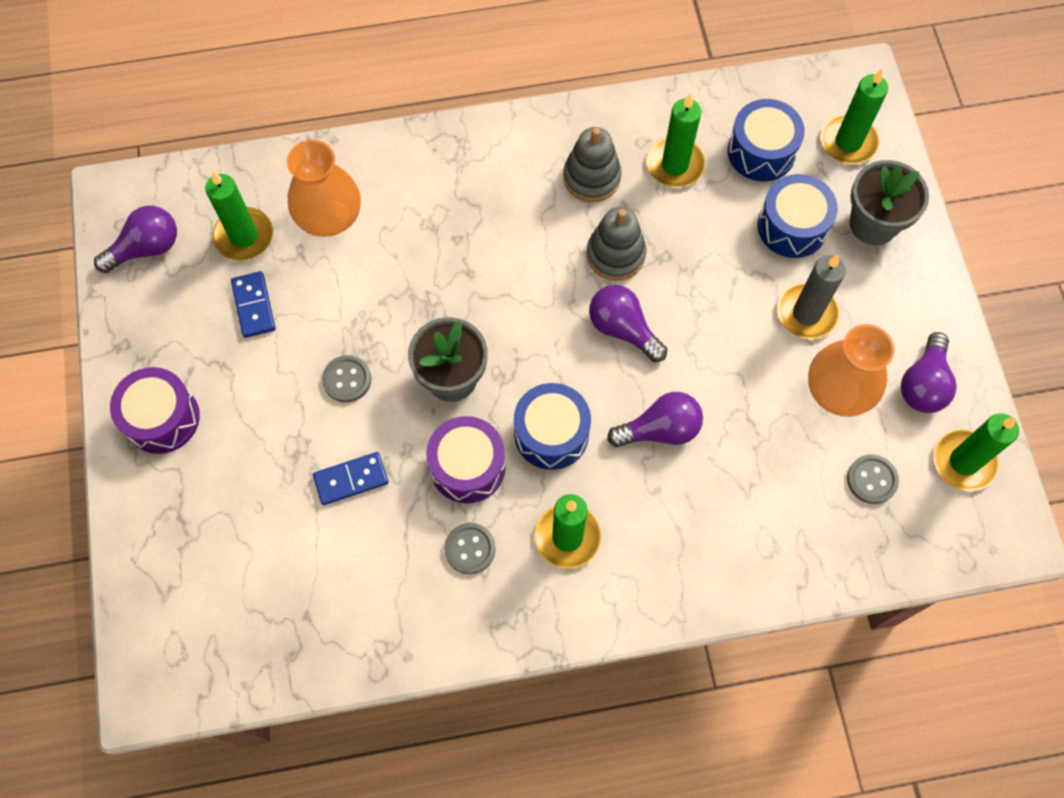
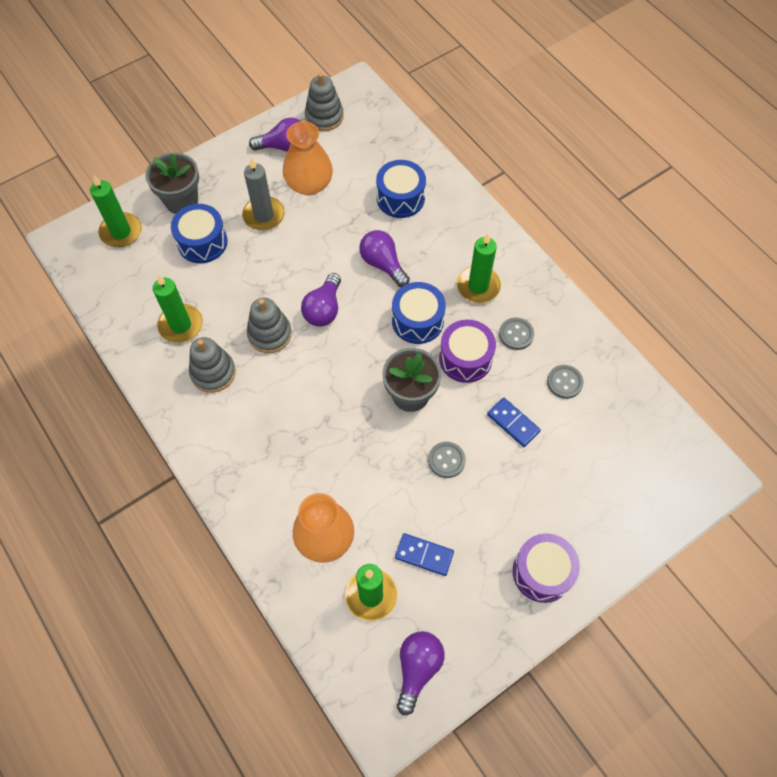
camera: 115 degrees left, 5 degrees down
(146, 248) = (417, 668): purple light bulb -> purple light bulb turned 75 degrees clockwise
(254, 306) = (424, 555): blue domino -> blue domino turned 60 degrees clockwise
(761, 151) = (149, 278): blue drum -> blue drum (400, 198)
(872, 480) = (358, 153): grey button -> grey button (564, 382)
(964, 461) = (324, 117): green candle -> grey stacking toy

